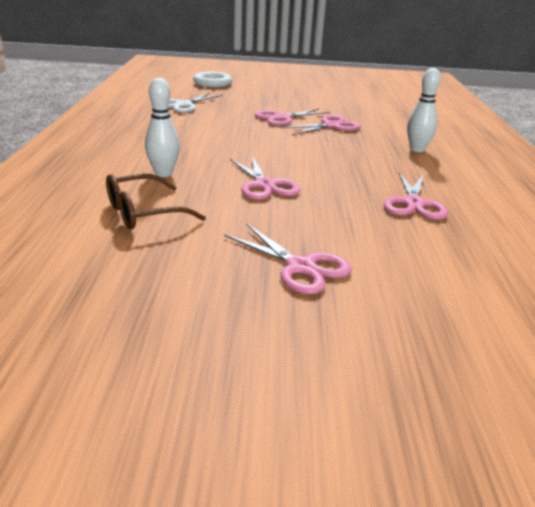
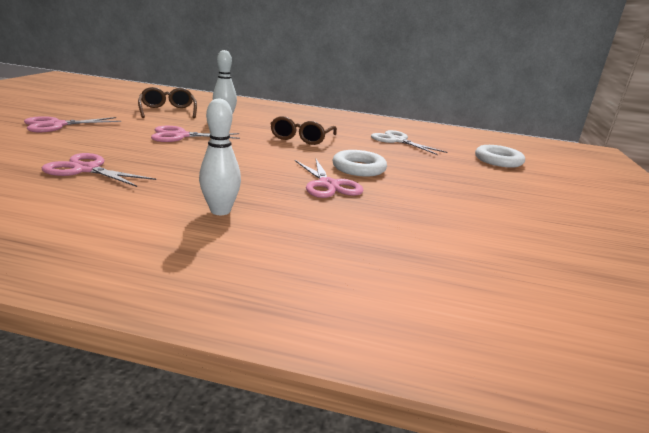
camera: 100 degrees right, 5 degrees down
(213, 136) = (301, 138): none -> brown glasses
(282, 118) = (359, 168): pink scissors -> white ring

